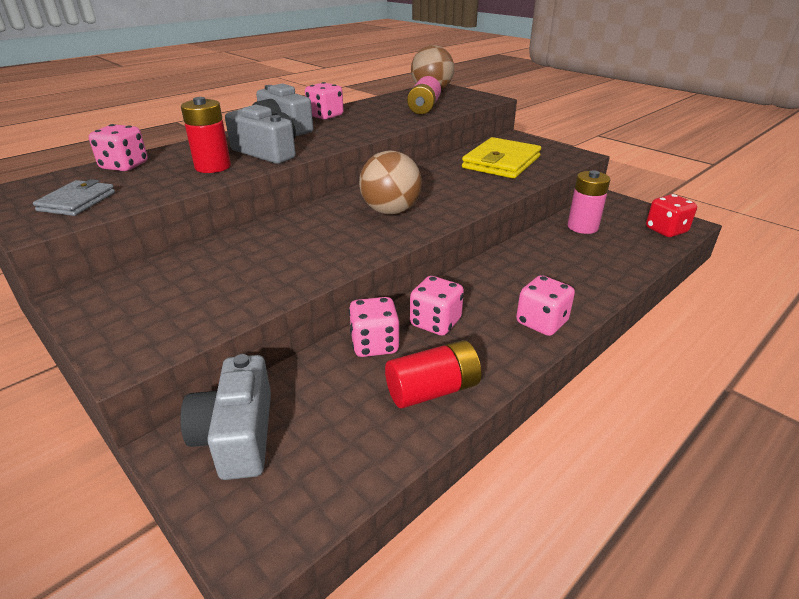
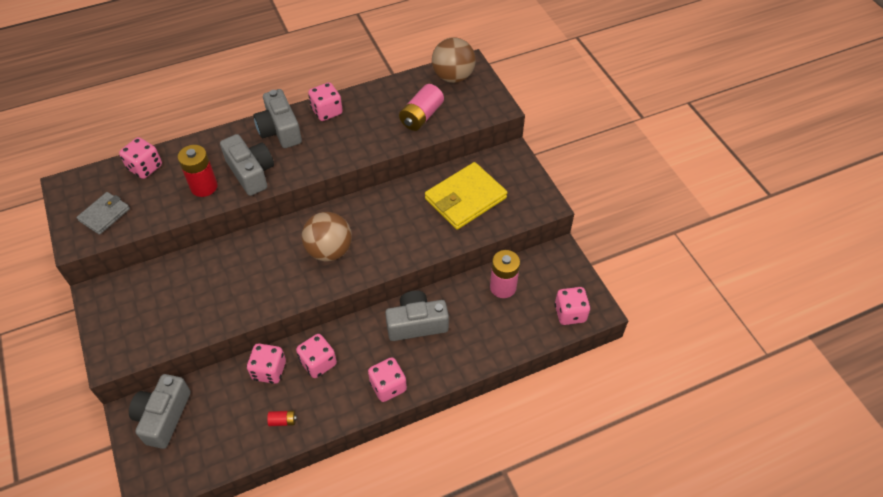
camera: 20 degrees right, 20 degrees up
(432, 390) = (283, 421): red battery -> red battery, size x0.49
(522, 267) = (416, 324): none -> grey camera
(666, 230) = (570, 313): red dice -> pink dice

